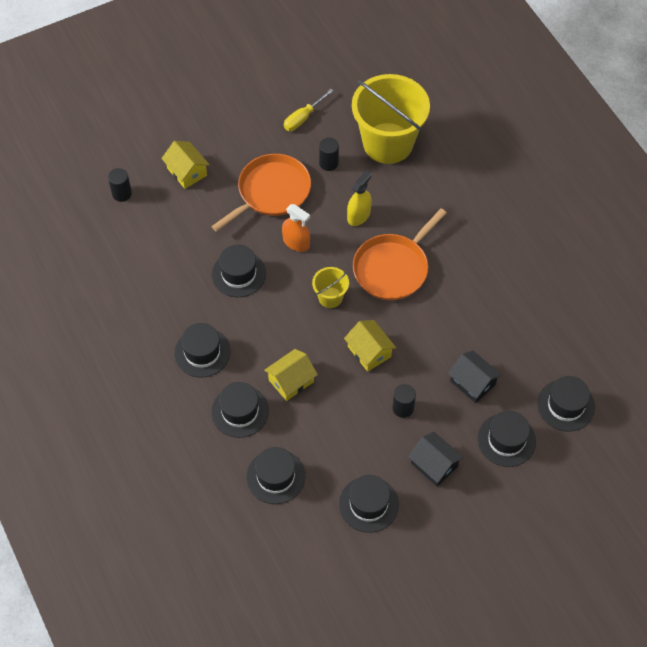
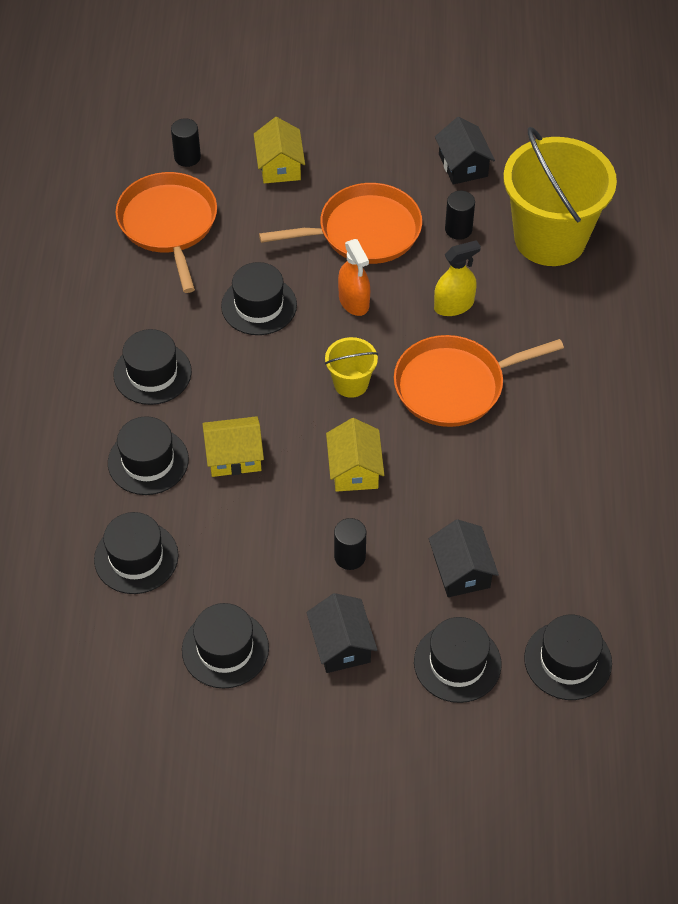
camera: 30 degrees right, 5 degrees down
(142, 246) = (169, 224): none -> orange pan
(303, 118) = (463, 165): yellow screwdriver -> black house

